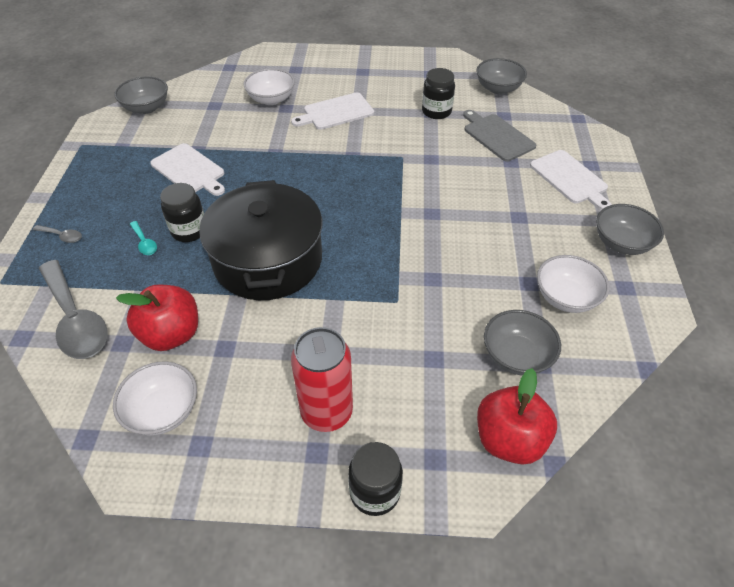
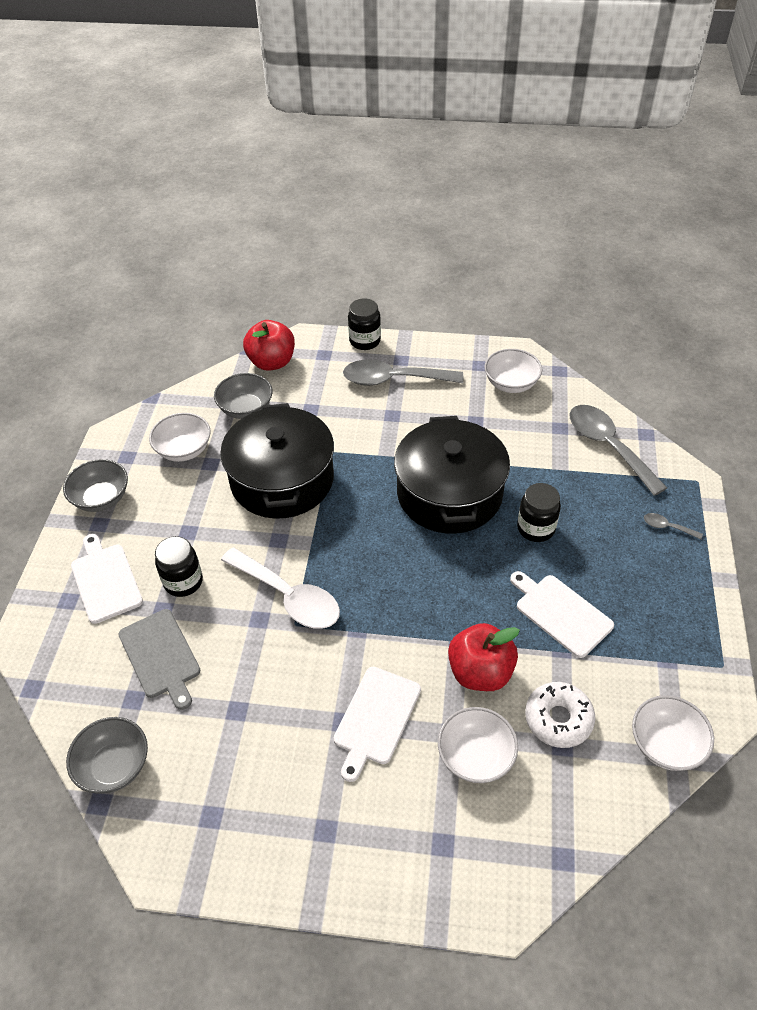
camera: 175 degrees left, 0 degrees up
(144, 242) = (577, 516): turquoise spoon -> none
(146, 108) = (666, 744): grey bowl -> white bowl
(171, 334) = (521, 432): red apple -> red apple (480, 672)
(212, 116) = (558, 719): none -> white donut
(326, 412) = (394, 379): red can -> grey spoon
(336, 112) = (375, 718): white cutting board -> white cutting board turned 135 degrees clockwise
(412, 173) = (288, 596): none -> white spoon
(436, 112) = (227, 712): black jar -> black jar (183, 582)
(444, 268) = (282, 480): none -> black pot

